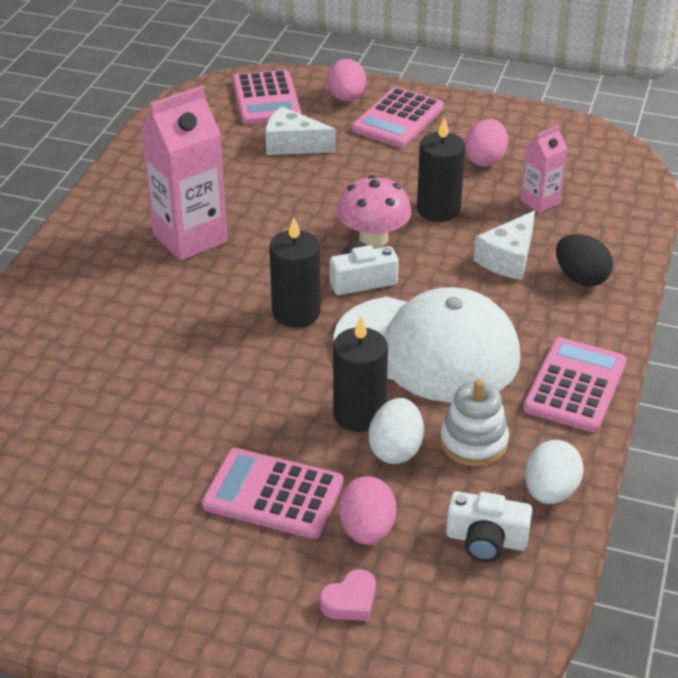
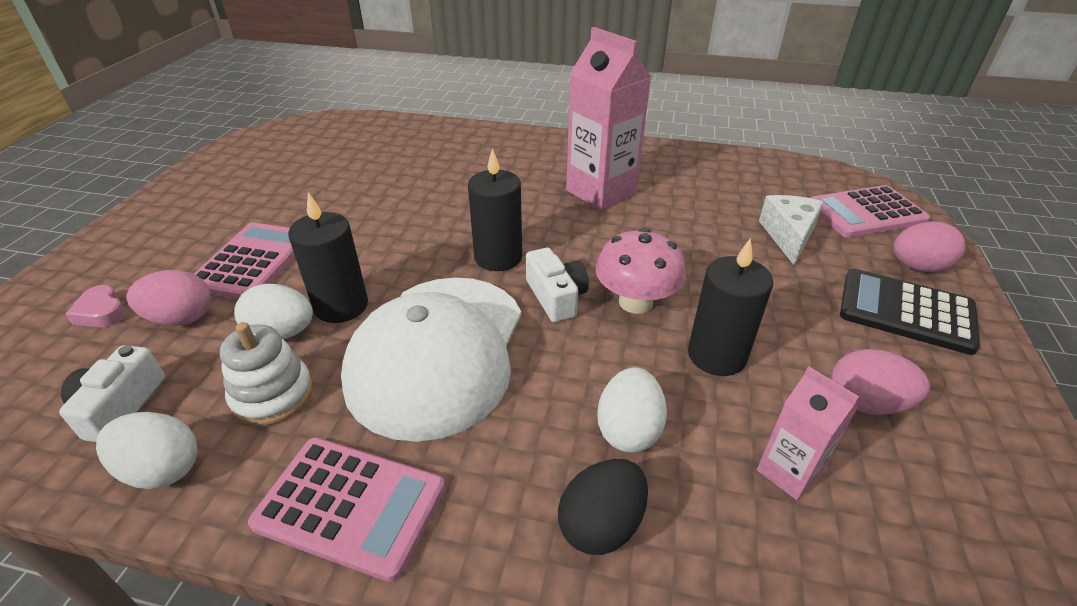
camera: 85 degrees right, 0 degrees up
(398, 119) = (906, 311): pink calculator -> black calculator
(508, 259) = (628, 430): white cheese -> white egg

